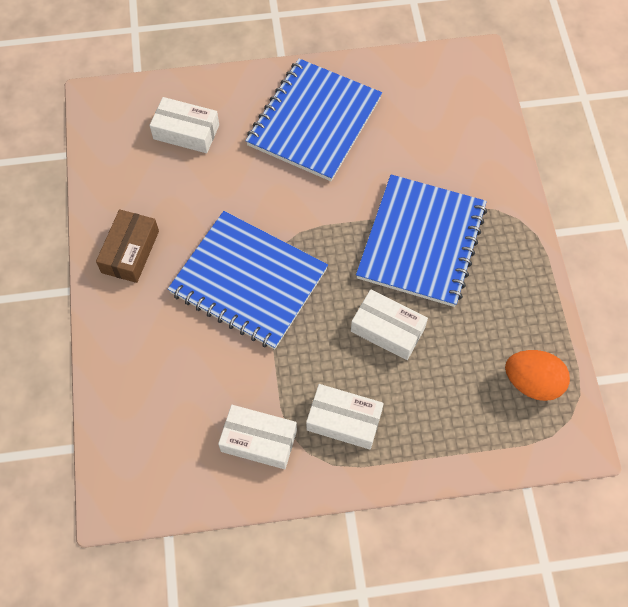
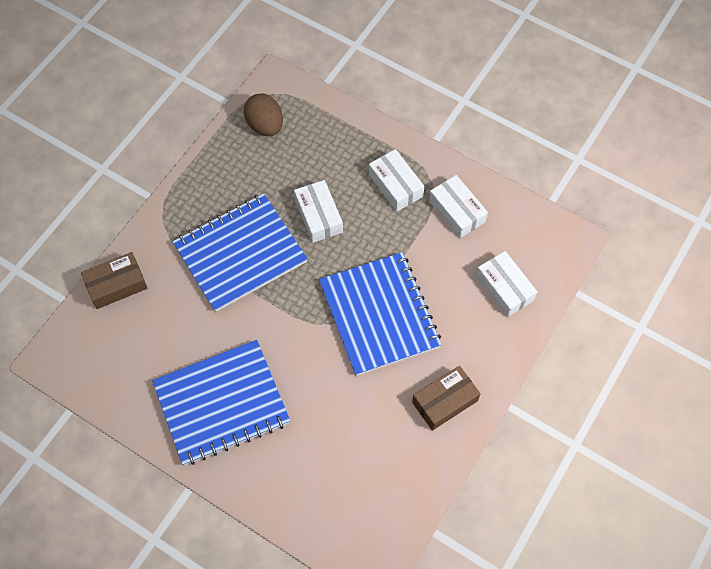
camera: 140 degrees left, 0 degrees up
(186, 132) = (325, 474): white box -> white box (504, 288)
(492, 142) = (116, 285): none -> brown box
(532, 382) = (265, 125): orange egg -> brown egg

